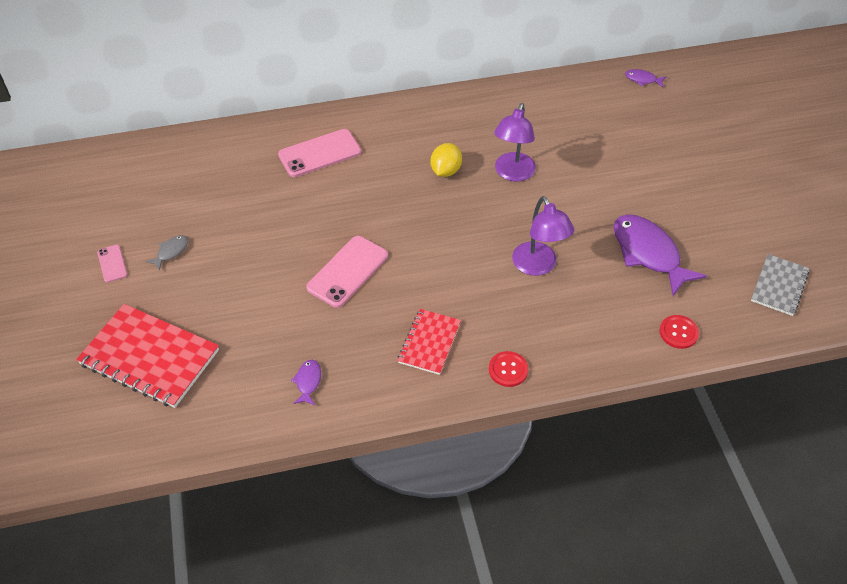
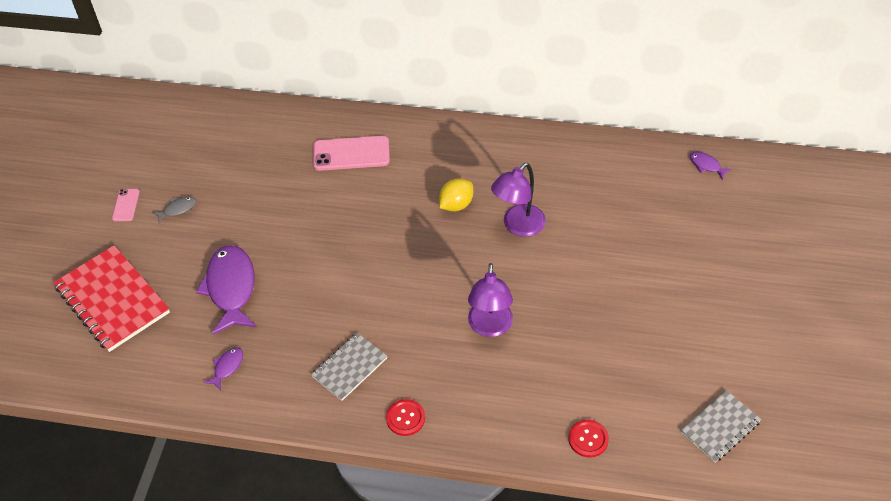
camera: 25 degrees right, 0 degrees up
(348, 271) = (315, 276): pink phone -> none
(429, 342) = (349, 367): red notebook -> grey notebook
(648, 253) = (605, 349): purple fish -> purple fish (231, 288)

